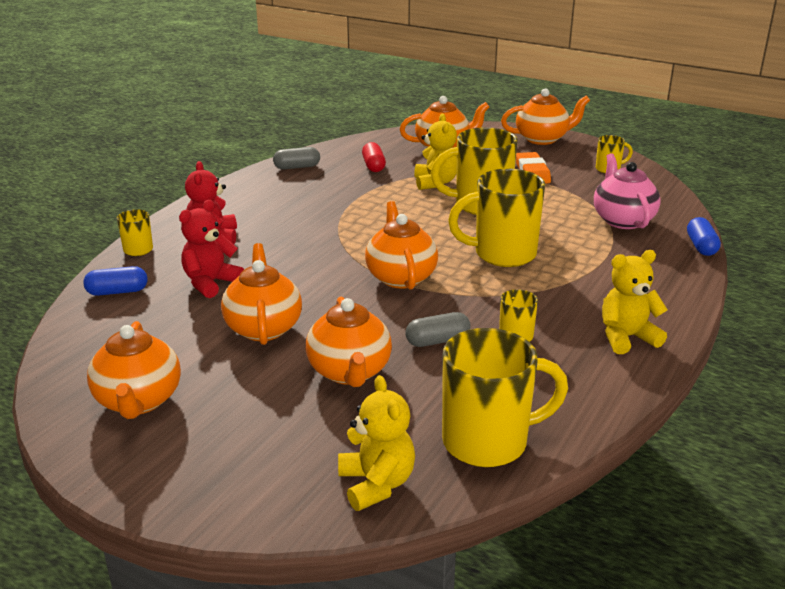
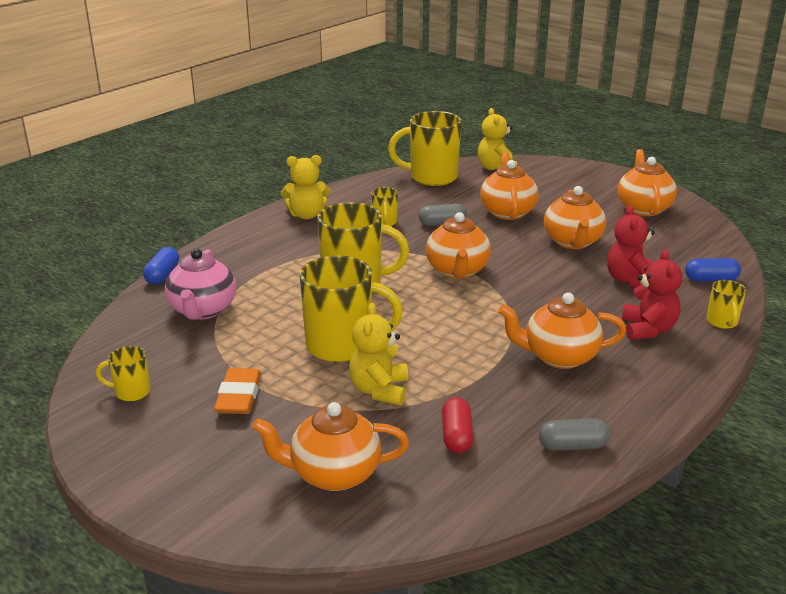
camera: 170 degrees left, 0 degrees up
(210, 283) = (629, 280): red teddy bear -> red teddy bear turned 135 degrees clockwise
(542, 139) = (158, 479): orange teapot -> orange teapot (559, 357)

